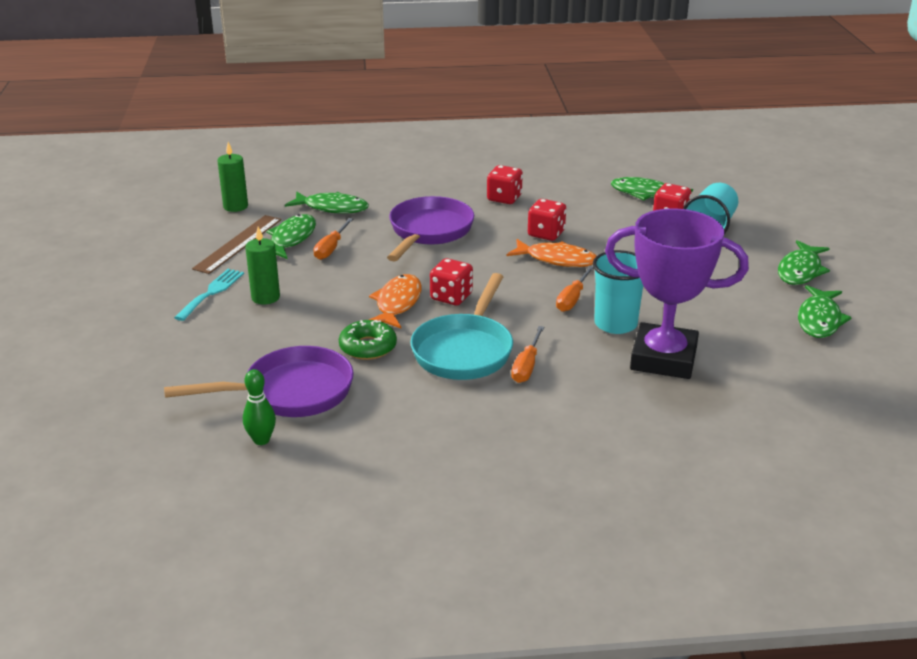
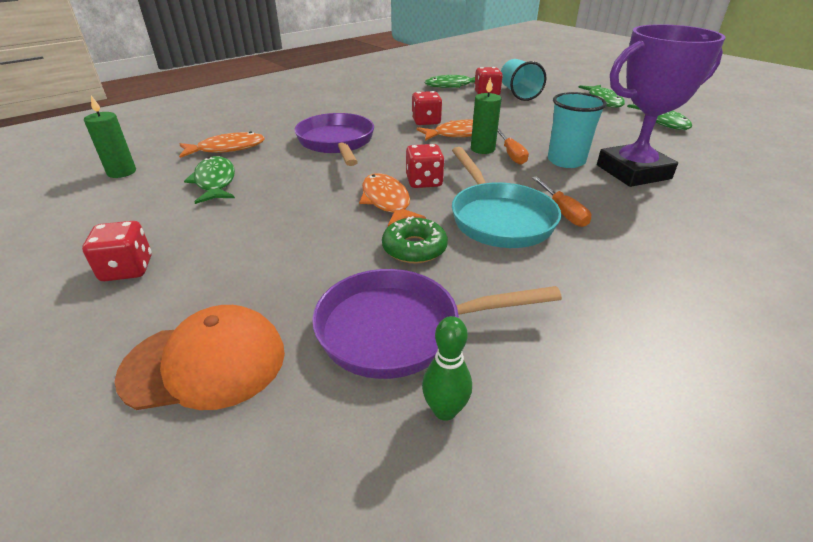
camera: 35 degrees left, 5 degrees up
(170, 363) = (205, 363): none -> orange cap
(211, 292) = (177, 257): turquoise fork -> none
(238, 244) = (160, 202): brown ruler -> none
(265, 297) = (248, 240): green candle -> green candle (482, 149)
(290, 392) = (400, 330): purple pan -> purple pan turned 135 degrees counterclockwise
(331, 248) = (265, 178): orange screwdriver -> none
(332, 208) = (227, 148): green fish -> orange fish
(504, 198) = (363, 109): red dice -> red dice (127, 269)

